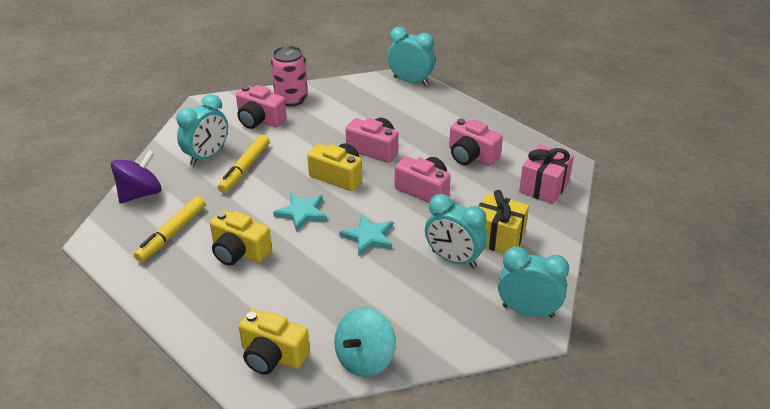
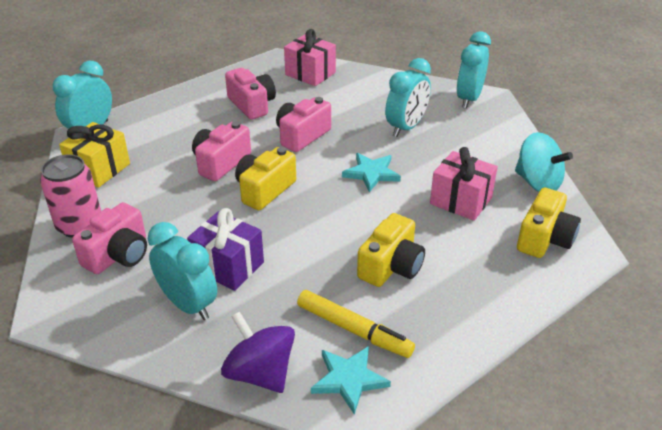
camera: 85 degrees left, 0 degrees up
(244, 168) = (228, 266): yellow marker -> purple gift
(302, 213) = (326, 218): turquoise star -> turquoise star (349, 379)
(330, 297) = (461, 201): none -> pink gift
(471, 156) = (252, 105): pink camera -> pink camera turned 75 degrees counterclockwise
(498, 238) = (378, 103): yellow gift -> yellow gift (99, 169)

